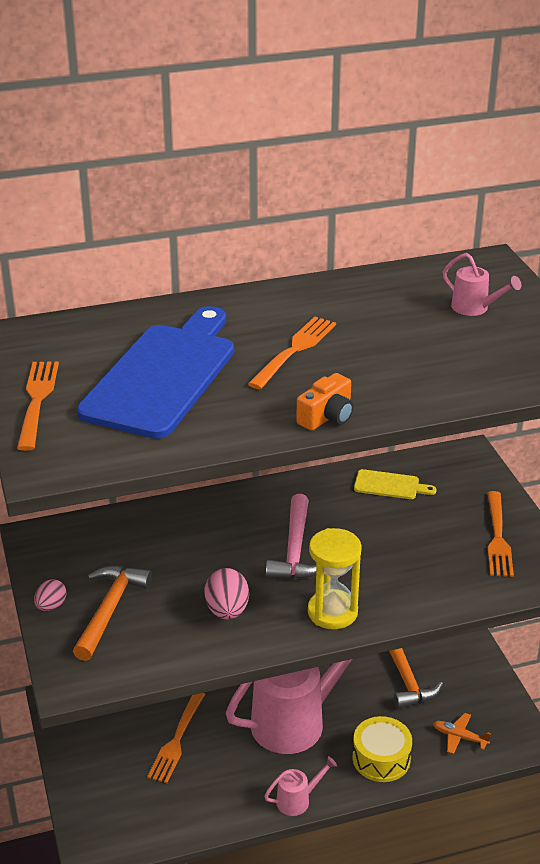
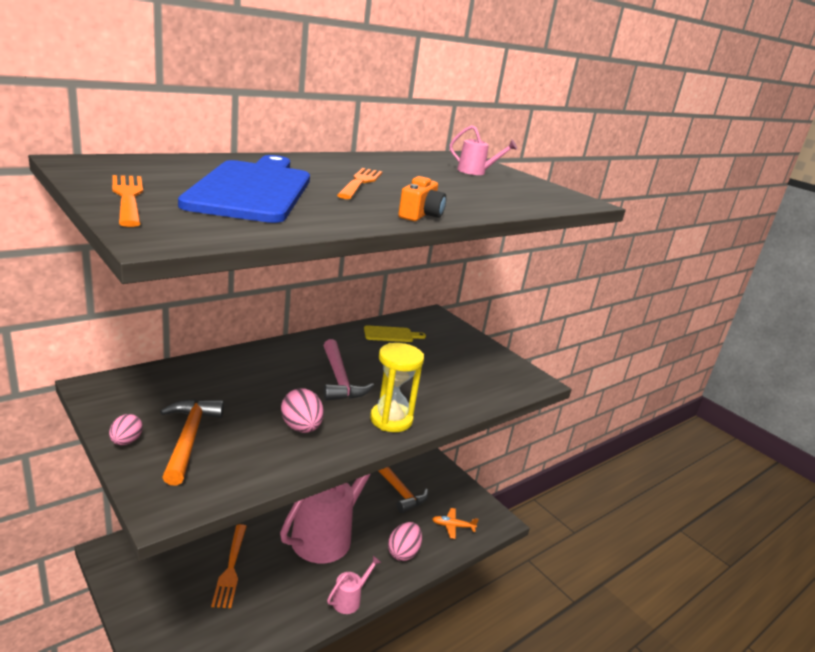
camera: 25 degrees left, 10 degrees down
(381, 758) = (403, 552): yellow drum -> pink egg
(497, 537) = (483, 361): orange fork -> none

